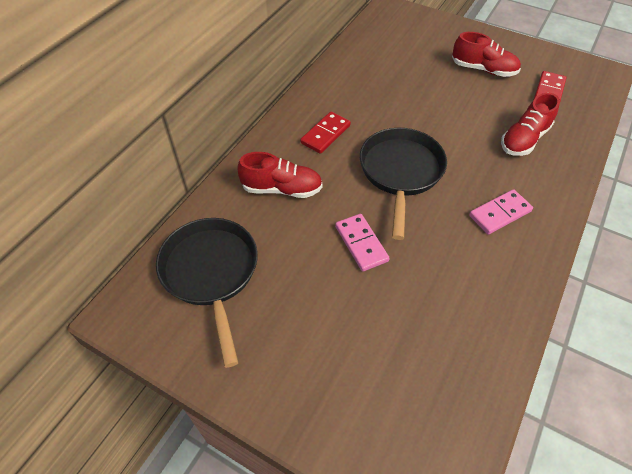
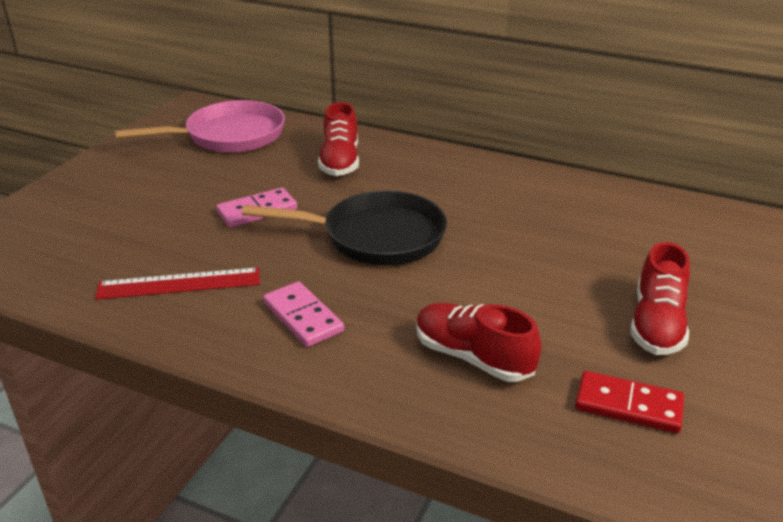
camera: 85 degrees right, 20 degrees down
(211, 273) = (229, 136): black pan -> pink pan
(325, 134) = (438, 183): red domino -> none
(470, 289) = (179, 284): none -> red ruler

